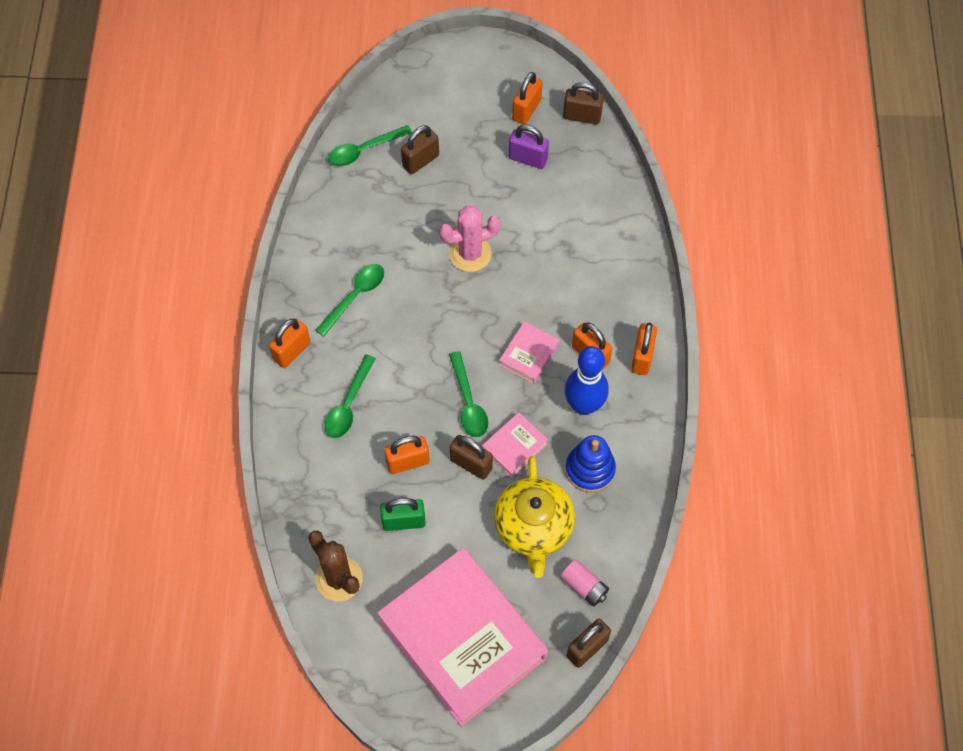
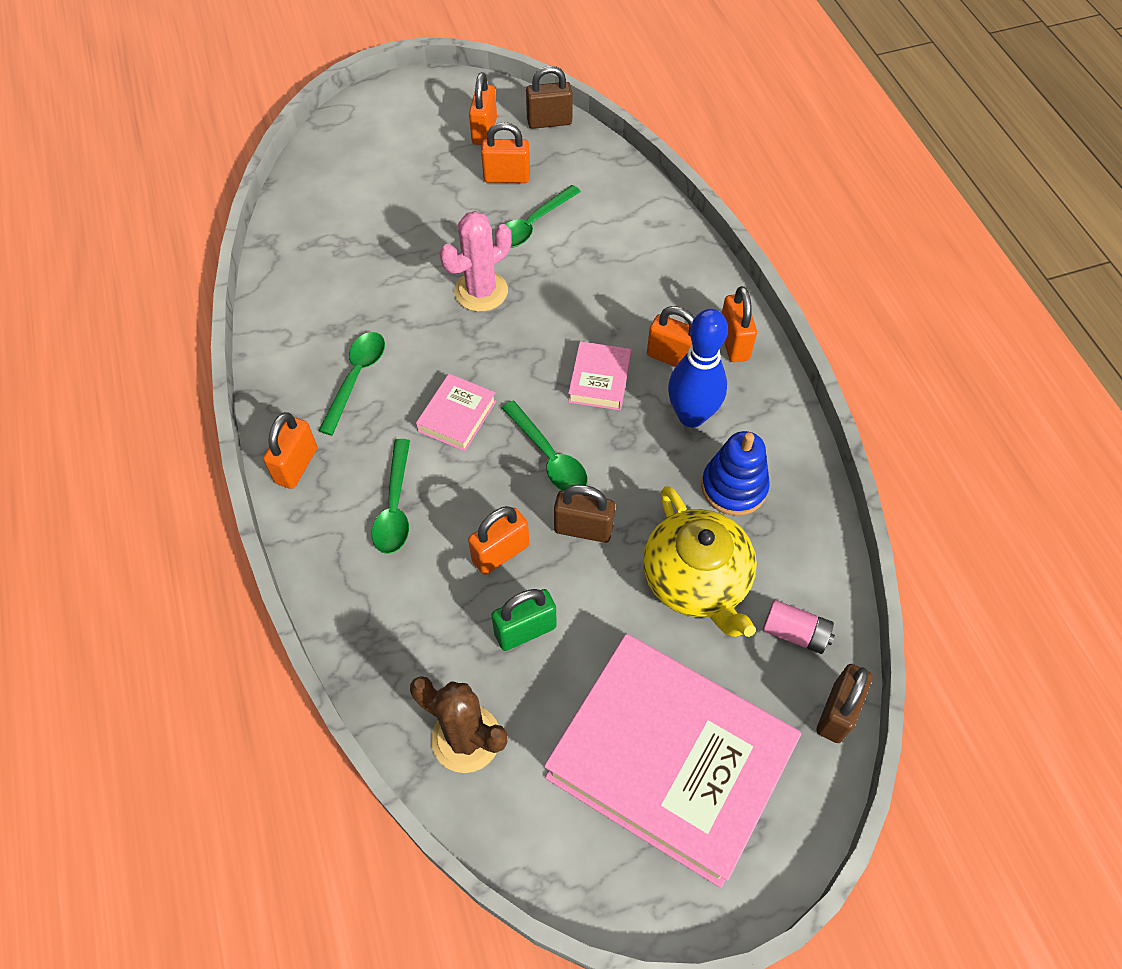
camera: 20 degrees left, 5 degrees down
(364, 150) = (308, 219): green spoon -> green spoon (532, 225)
(420, 161) = (382, 212): brown padlock -> none
(514, 447) = (629, 490): pink book -> pink book (457, 416)
(528, 158) = (507, 177): purple padlock -> orange padlock

